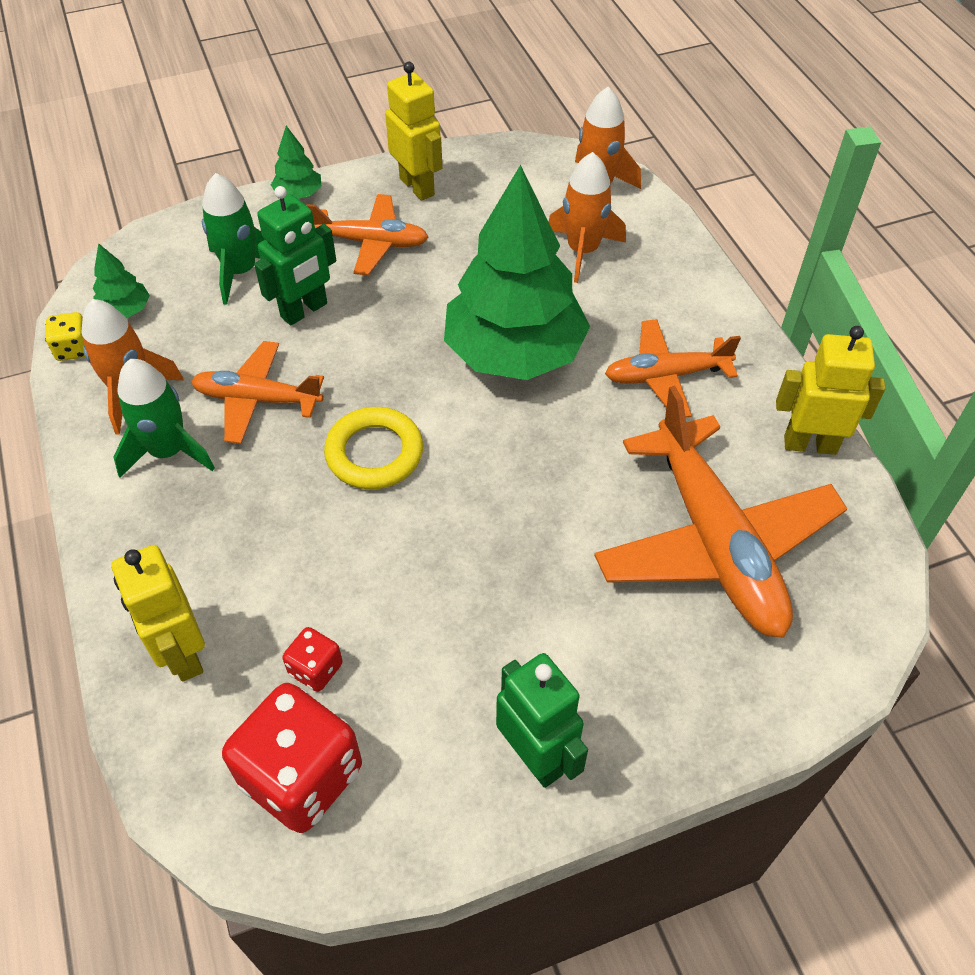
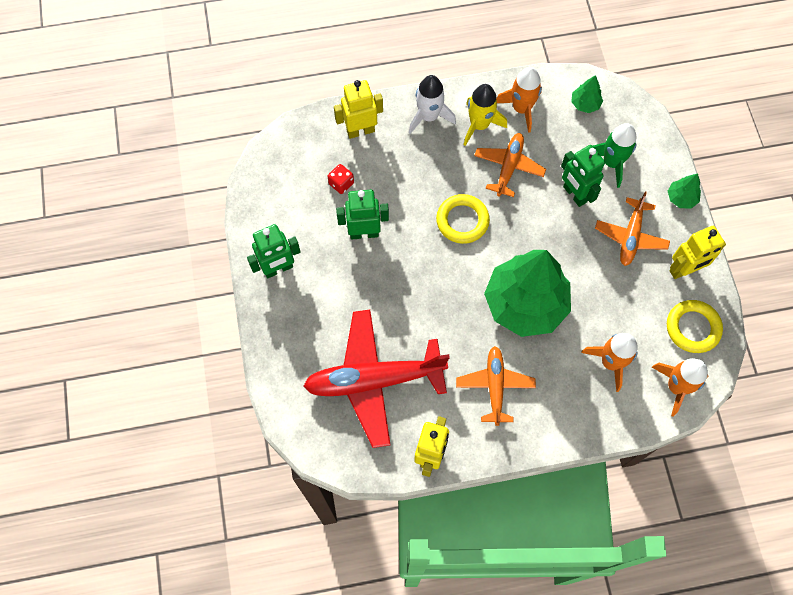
camera: 100 degrees right, 15 degrees up
(74, 349) = (558, 80): yellow dice -> none
(148, 534) = (429, 117): none -> white rocket
(168, 451) = (479, 125): green rocket -> yellow rocket
(302, 776) = (292, 175): red dice -> none
(424, 607) = (364, 233): none -> green robot
(505, 175) = (692, 328): none -> yellow ring
(715, 542) = (374, 380): orange plane -> red plane

